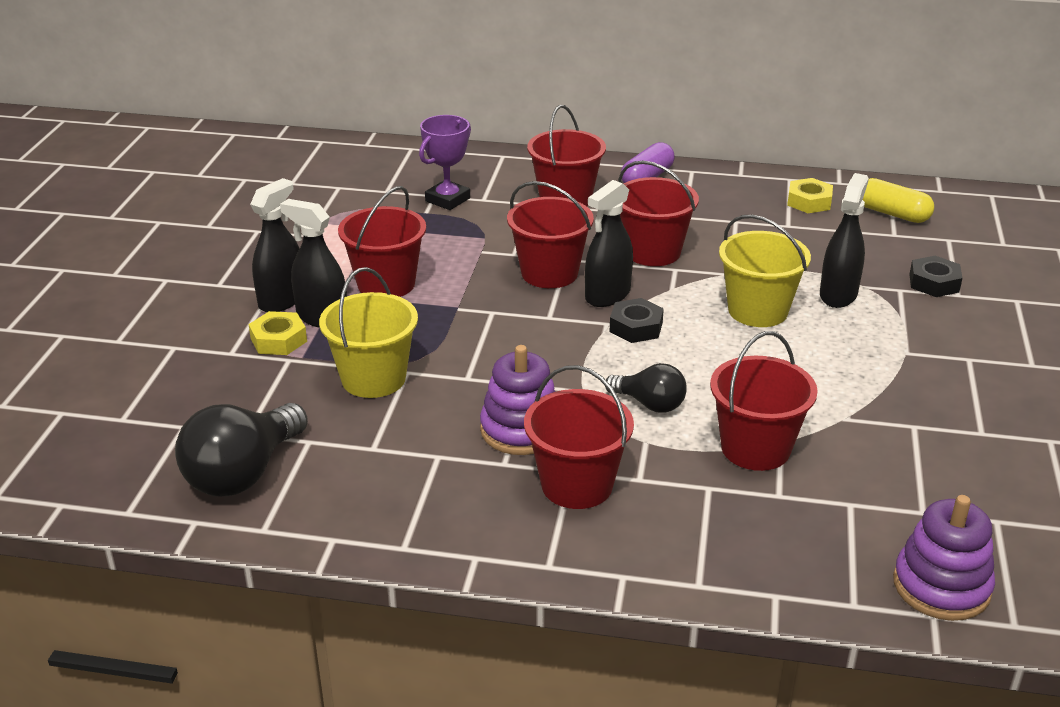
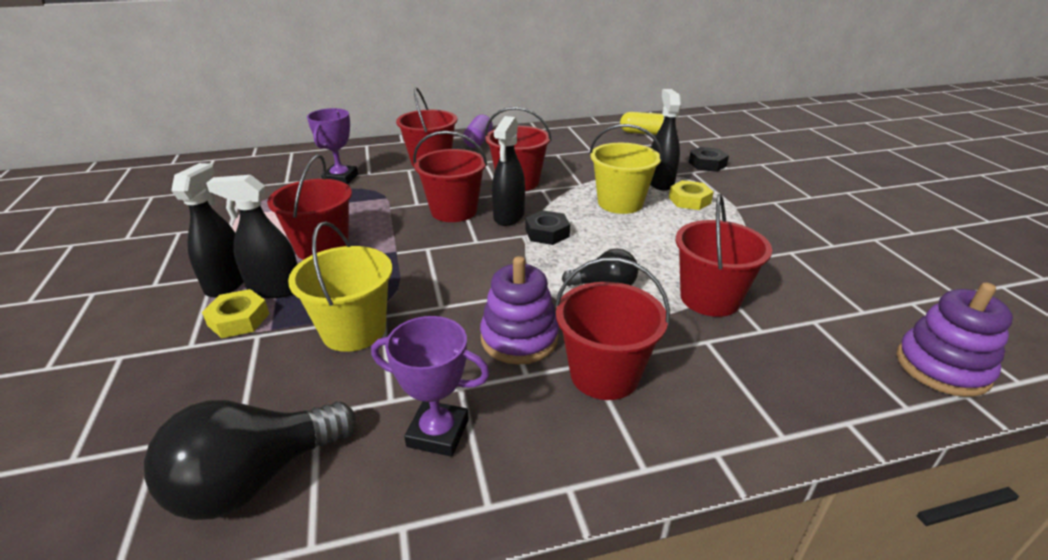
camera: 25 degrees left, 0 degrees up
(243, 473) = (255, 479): black light bulb -> black light bulb turned 45 degrees clockwise
(396, 485) = (438, 433): none -> purple trophy
(809, 202) = (591, 135): yellow nut -> yellow nut (689, 200)

